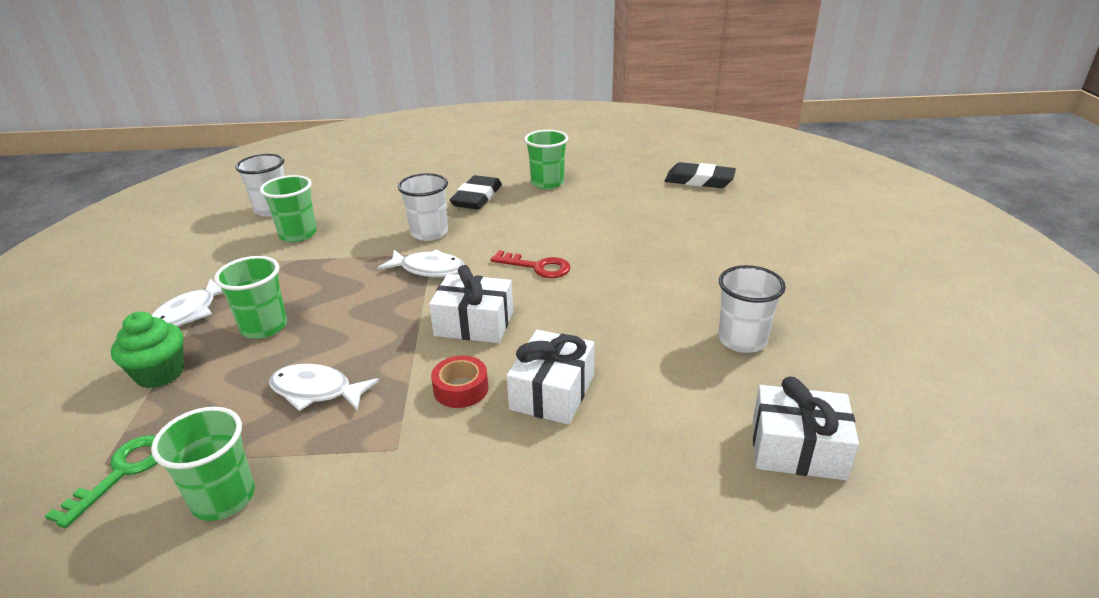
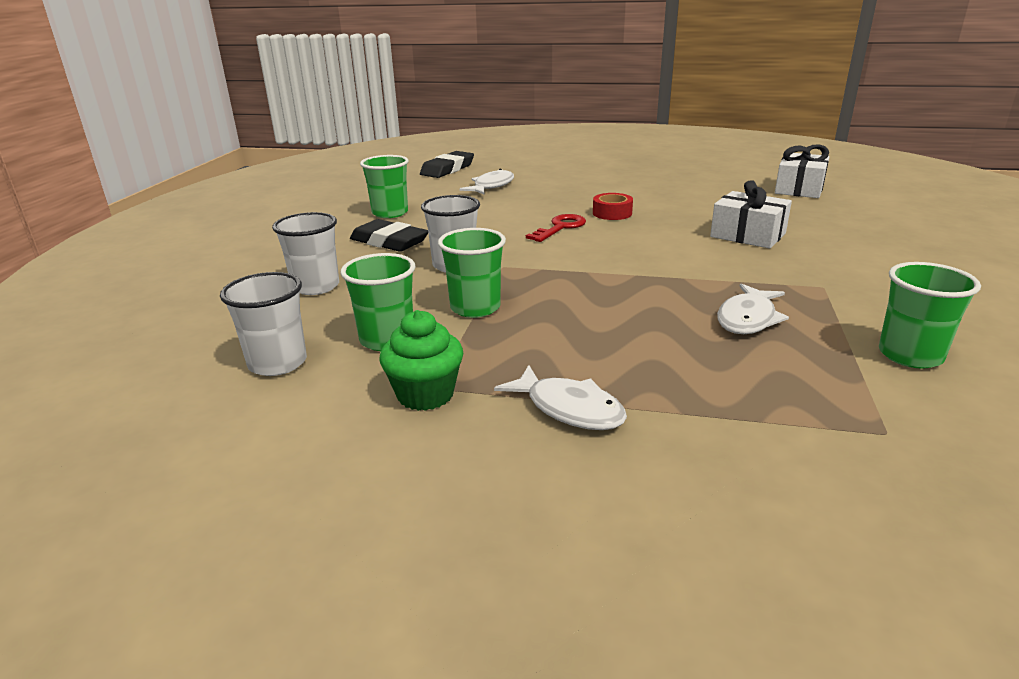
camera: 75 degrees left, 5 degrees down
(121, 473) = (897, 417): green key -> none
(160, 373) = (712, 415): green cupcake -> green cupcake (425, 394)
(264, 327) = (622, 351): green cup -> green cup (475, 308)
(429, 269) = (537, 268): white fish -> white fish (491, 186)
(461, 389) = (744, 262): red tape -> red tape (612, 213)
(474, 323) = (647, 254): white gift -> none
(742, 340) = (690, 186): white cup -> white cup (316, 287)

